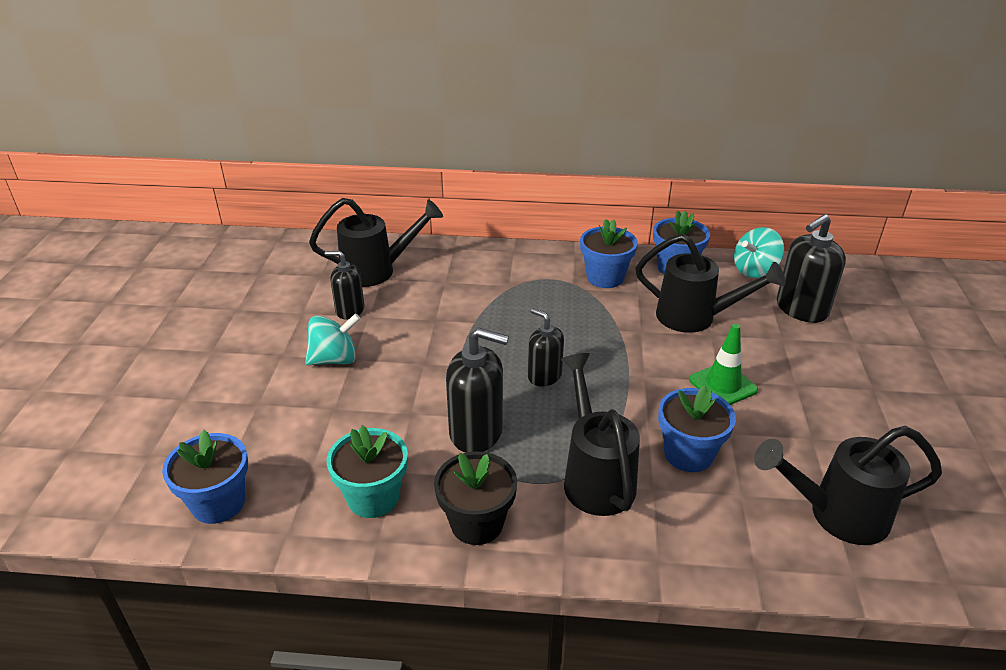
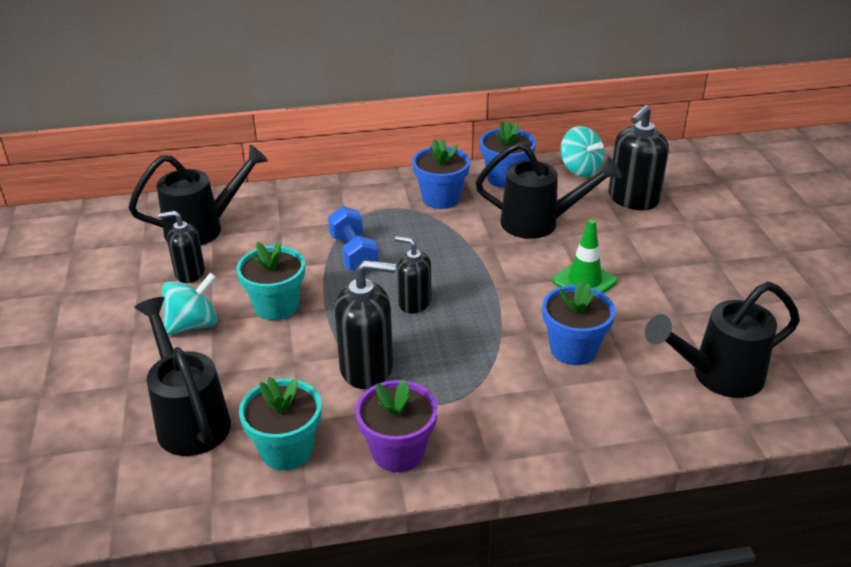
camera: 15 degrees left, 0 degrees up
(218, 503) = (125, 489): blue flower pot -> none
(414, 355) = (276, 306): none -> turquoise flower pot
(477, 523) = (398, 452): black flower pot -> purple flower pot
(503, 318) = (354, 254): none -> blue dumbbell
(595, 476) = (495, 386): black watering can -> black watering can (189, 418)
(754, 270) = (580, 169): turquoise spinning top -> turquoise spinning top turned 75 degrees counterclockwise

